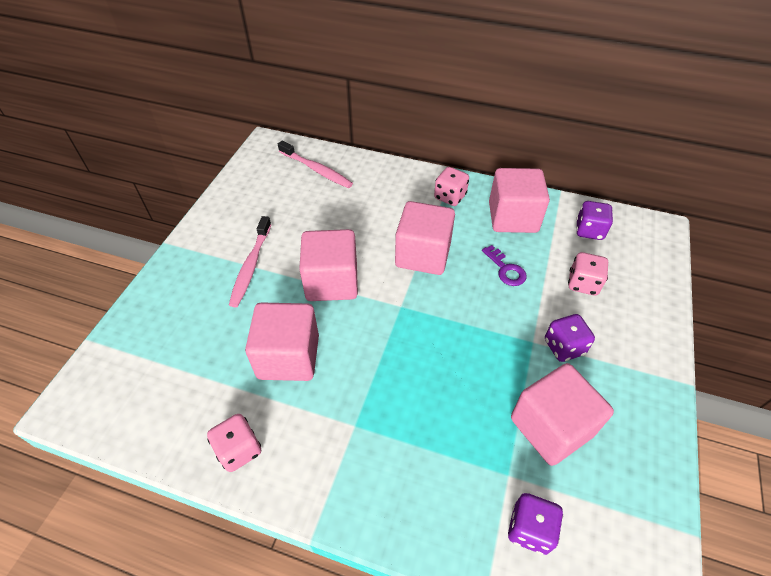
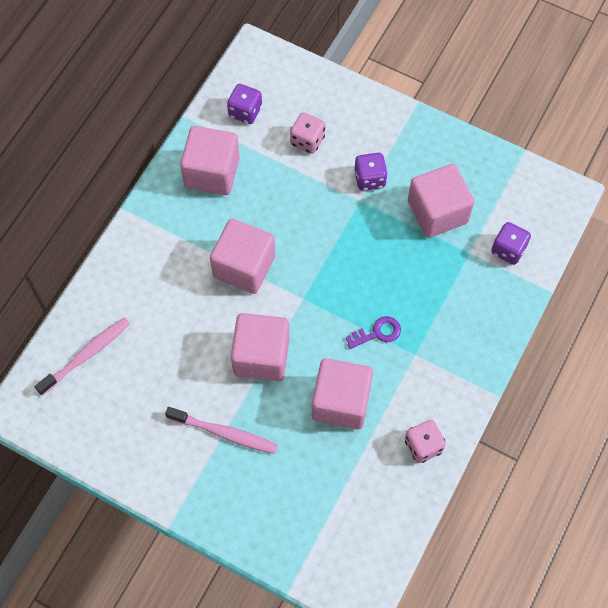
camera: 80 degrees left, 15 degrees up
(450, 197) = (167, 223): pink dice -> none
(506, 269) = (278, 198): purple key -> purple key (377, 333)

